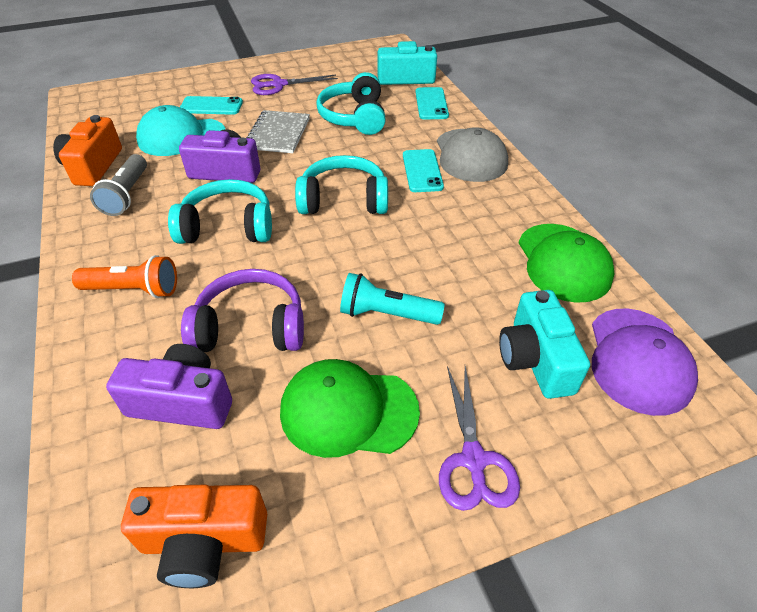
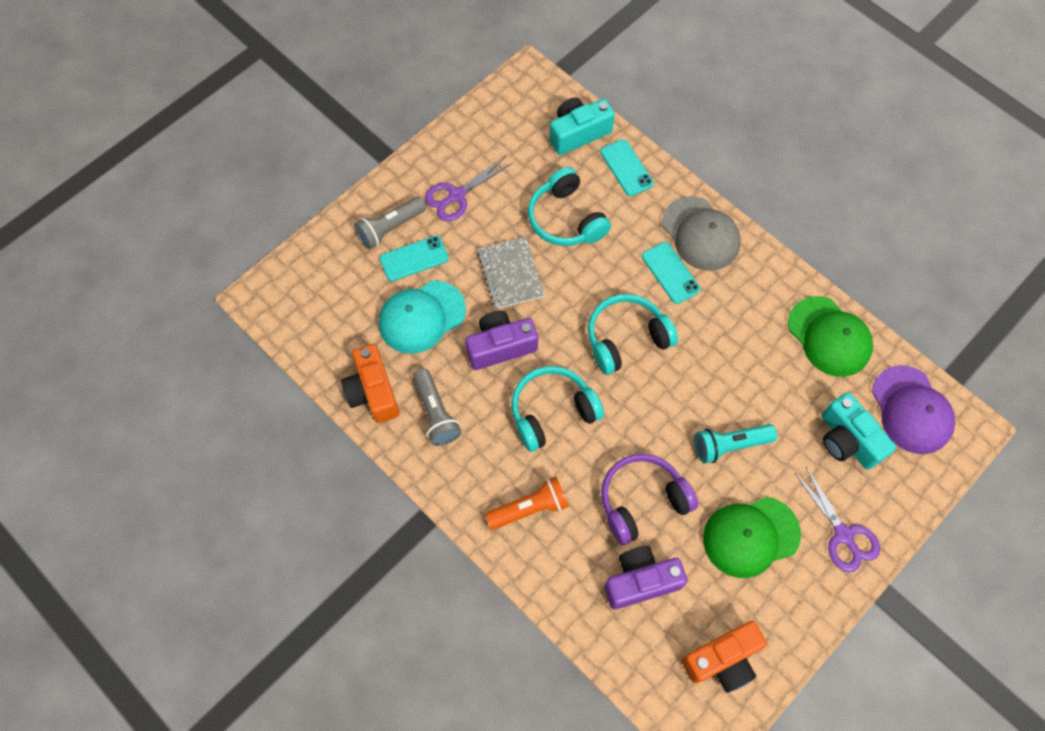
camera: 25 degrees left, 20 degrees up
(211, 88) = (390, 228): none -> grey flashlight

